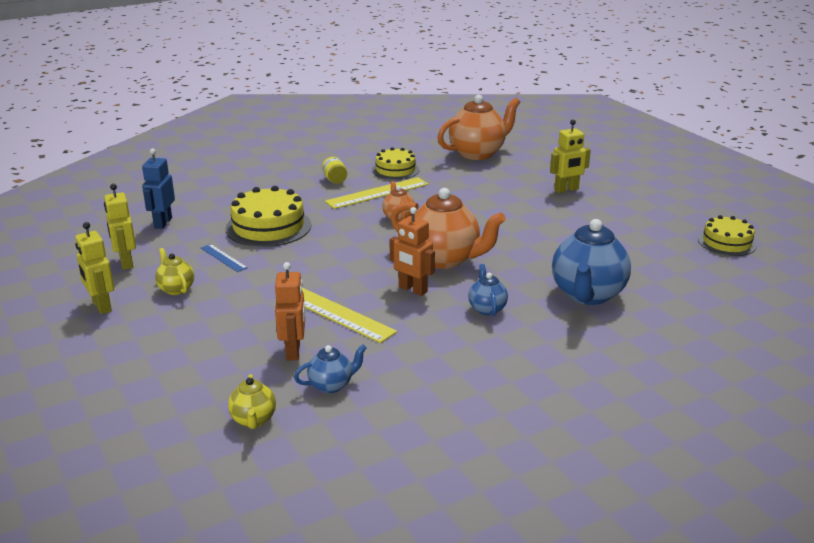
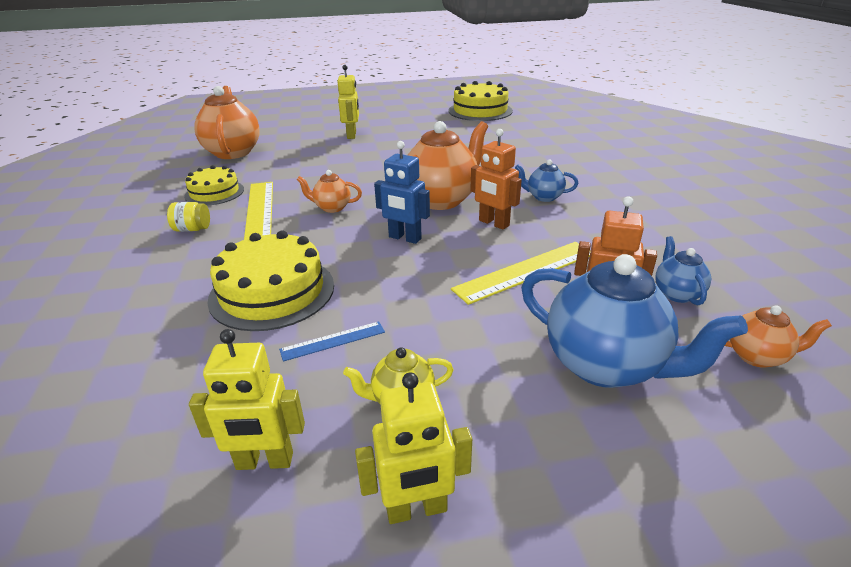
camera: 70 degrees left, 5 degrees up
(163, 223) = (148, 399): blue robot -> blue robot (404, 238)
(253, 420) = (757, 356): yellow teapot -> orange teapot
(412, 289) = (493, 223): orange robot -> orange robot turned 75 degrees clockwise
(587, 295) = (535, 159): blue teapot -> blue teapot (605, 365)
(726, 242) = (480, 111): yellow cake -> yellow cake, size x1.57

